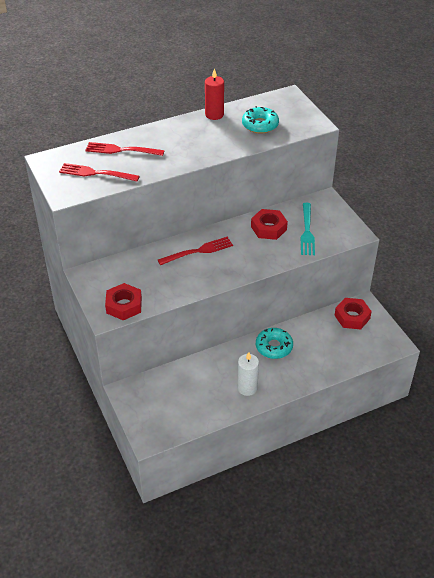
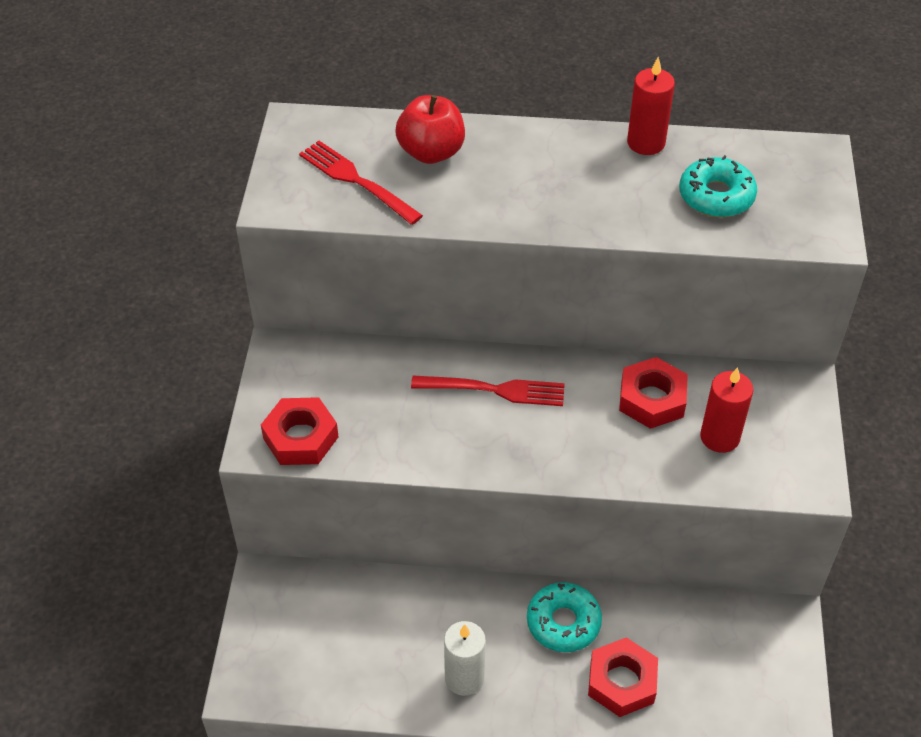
camera: 30 degrees right, 5 degrees up
(121, 150) = (431, 152): red fork -> red apple
(307, 231) = (719, 437): turquoise fork -> red candle
(352, 317) = (748, 633): red nut -> red nut (621, 682)

